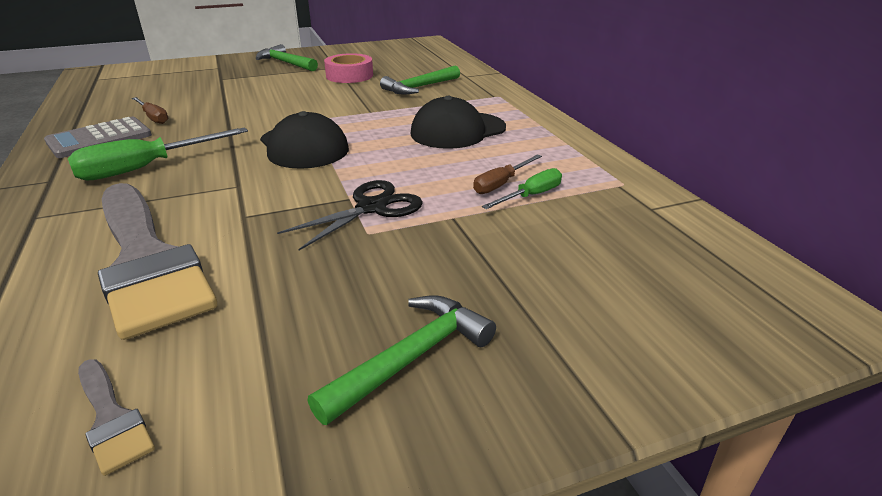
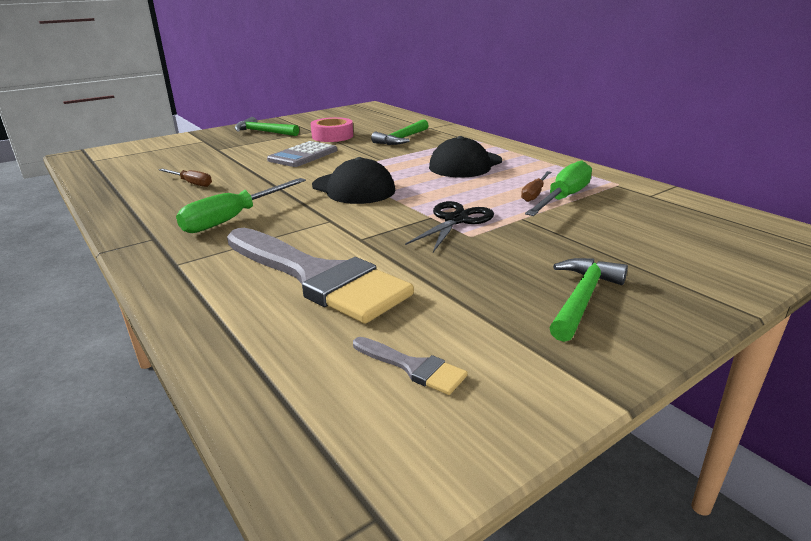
camera: 15 degrees left, 5 degrees down
(99, 139) = (160, 204): grey calculator -> grey calculator (303, 155)
(531, 196) = (563, 198): green screwdriver -> green screwdriver, size x1.73

